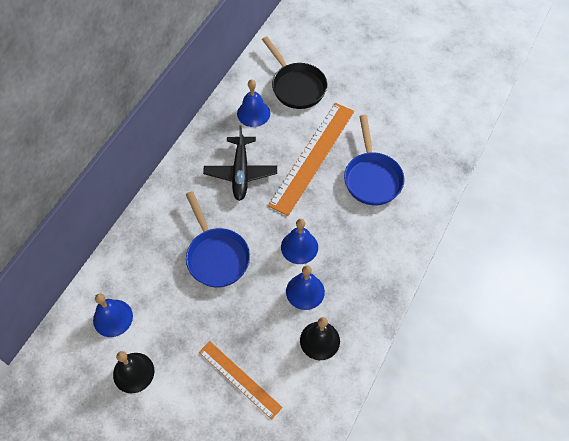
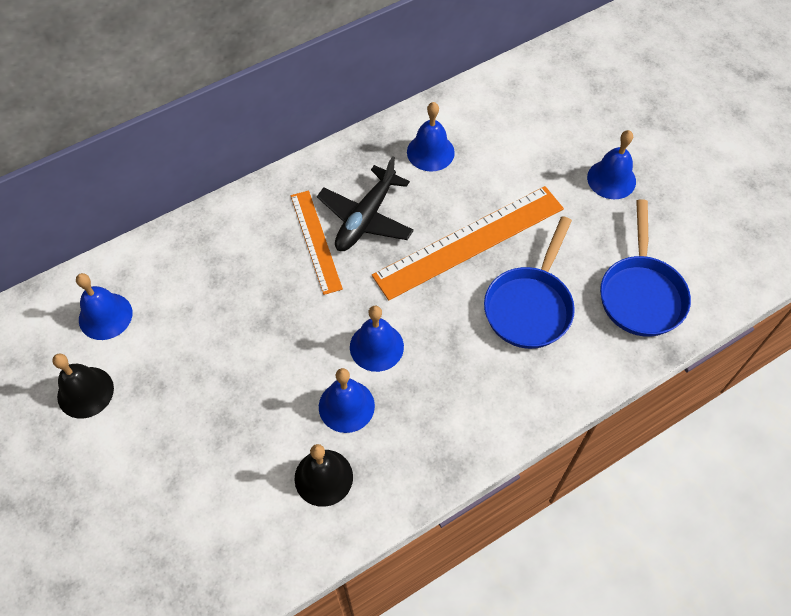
camera: 30 degrees right, 0 degrees up
(216, 256) = (269, 305): blue pan -> blue pan (641, 294)
(239, 379) = (196, 469): orange ruler -> orange ruler (316, 241)
(296, 86) = (508, 143): black pan -> none
(369, 81) = (611, 179): none -> blue bell

